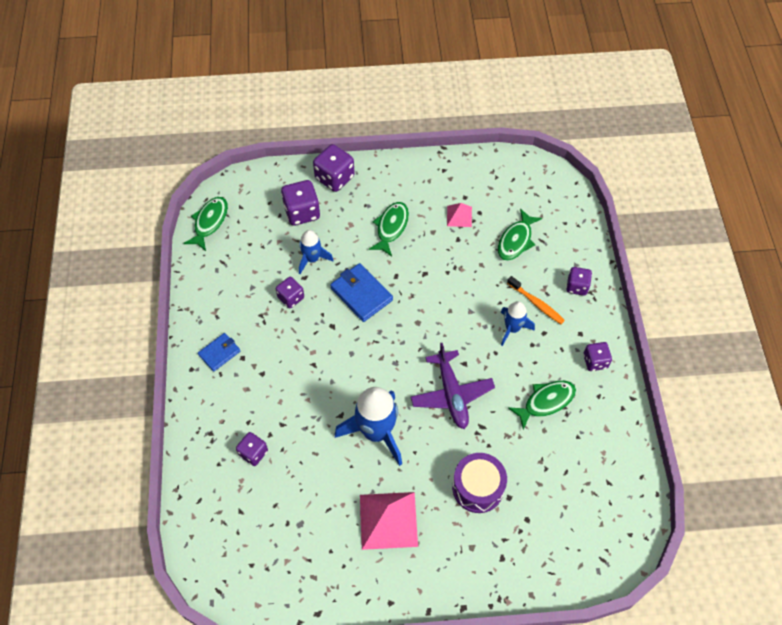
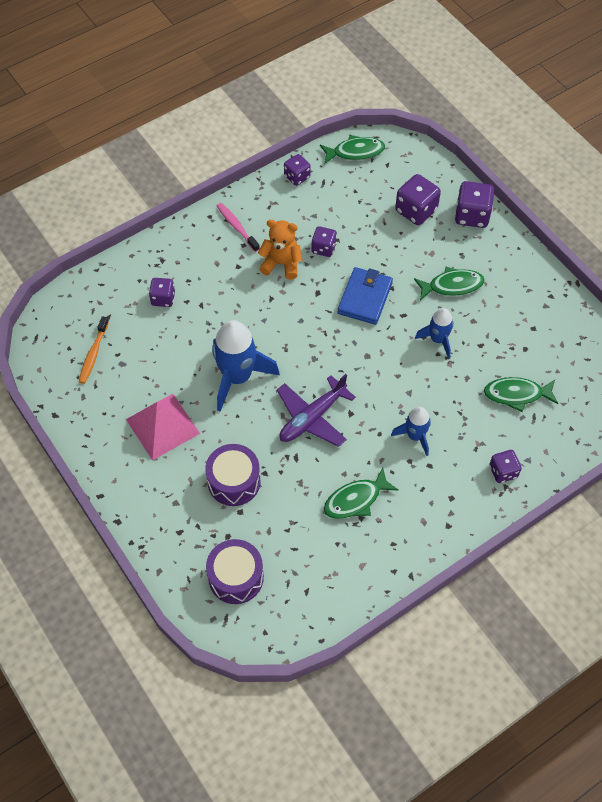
camera: 60 degrees right, 0 degrees up
(219, 353) = (237, 227): blue wallet -> pink toothbrush
(284, 338) = (281, 264): none -> orange teddy bear
(312, 259) = (373, 243): blue rocket -> blue rocket (438, 339)
(459, 216) = (507, 334): pink pyramid -> none
(536, 303) = (457, 444): orange toothbrush -> orange toothbrush (93, 354)
(546, 402) = (356, 500): green fish -> green fish turned 120 degrees clockwise
(569, 532) = (236, 577): none -> purple drum
(595, 361) = (429, 524): purple dice -> purple dice (297, 177)

